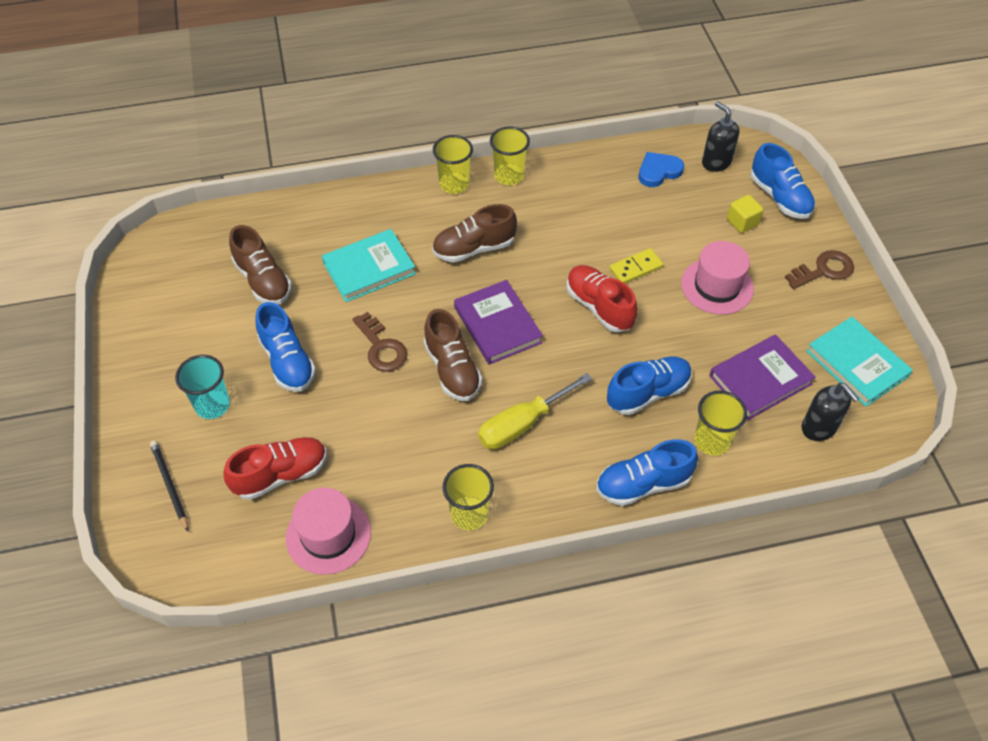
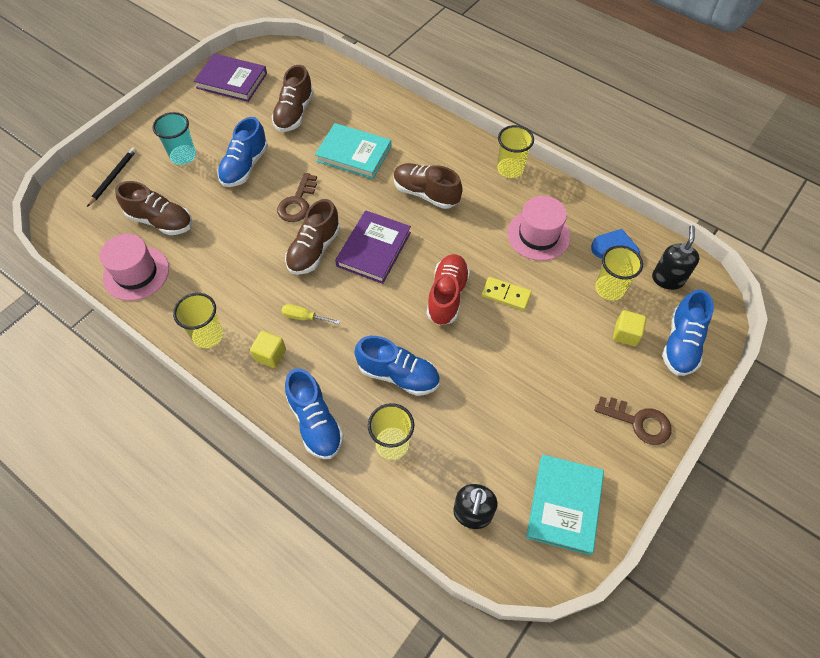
camera: 50 degrees right, 5 degrees up
(281, 475) = (161, 221): red shoe -> brown shoe
(454, 184) = (469, 147): yellow cup -> yellow cup (609, 289)
(522, 424) = (304, 317): yellow screwdriver -> yellow screwdriver, size x0.53
(539, 476) = (270, 355): none -> yellow cube
(643, 484) = (315, 422): blue shoe -> blue shoe turned 150 degrees counterclockwise
(717, 286) = (543, 357): pink hat -> pink hat (538, 235)
(760, 380) = (480, 442): purple book -> purple book (232, 81)

